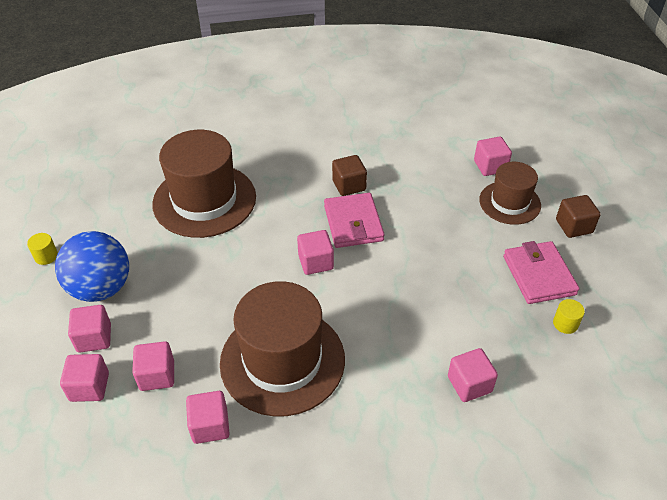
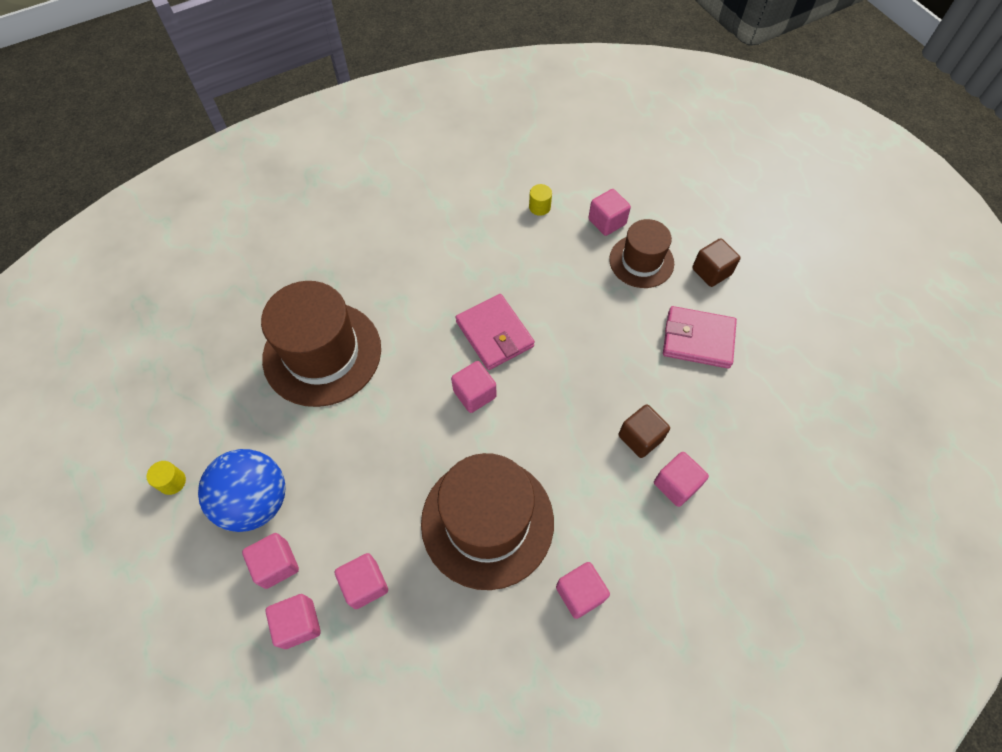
camera: 20 degrees left, 15 degrees up
(210, 426) = (445, 621): pink cube -> pink cube (580, 593)
(349, 185) = (471, 288): brown cube -> brown cube (640, 437)
(539, 275) = (698, 339): pink wallet -> pink wallet turned 45 degrees counterclockwise
(565, 323) = (740, 387): yellow cylinder -> yellow cylinder (539, 207)

